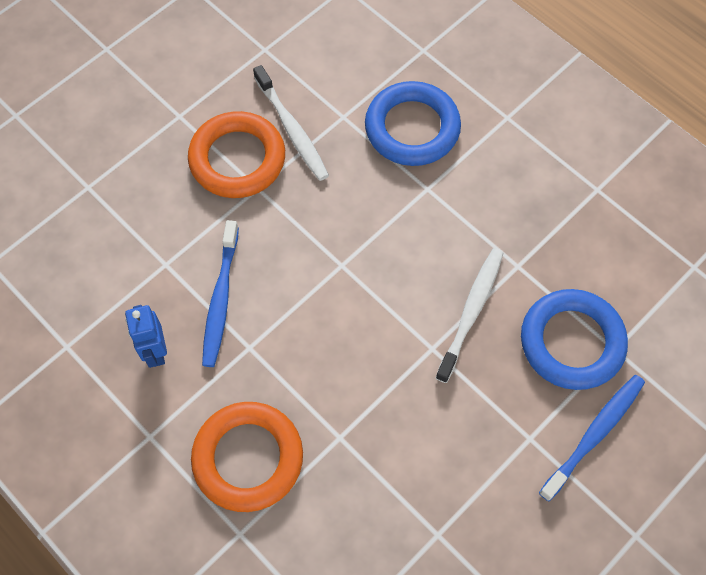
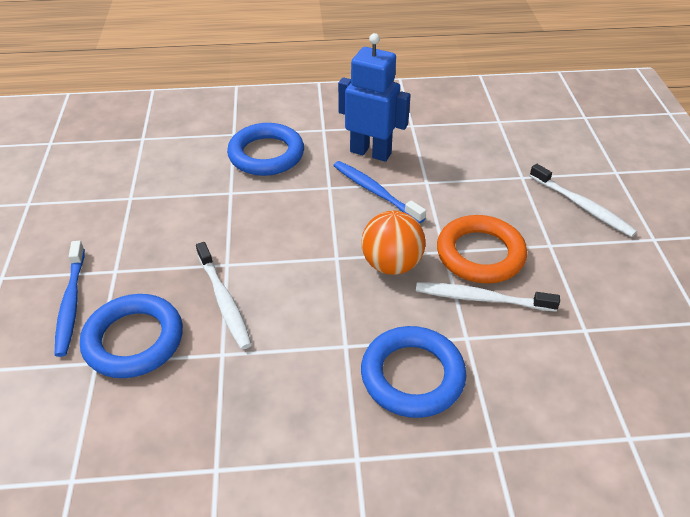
camera: 130 degrees right, 20 degrees down
(99, 117) = (582, 206): none -> white toothbrush
(155, 351) = (370, 152): blue robot -> blue robot, size x1.75
(248, 458) = (266, 154): orange ring -> blue ring
(311, 216) = (391, 264): none -> orange ball

